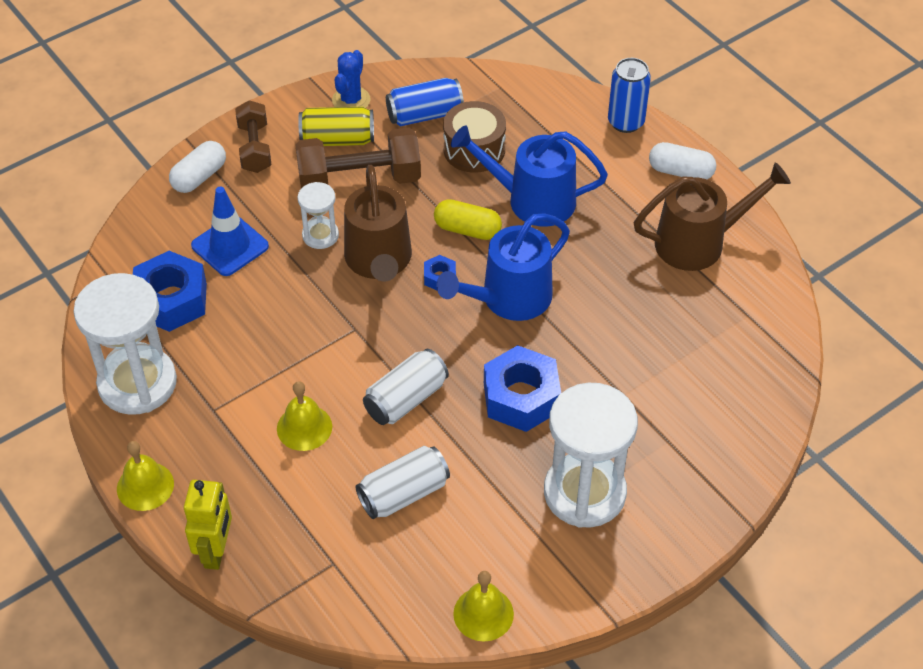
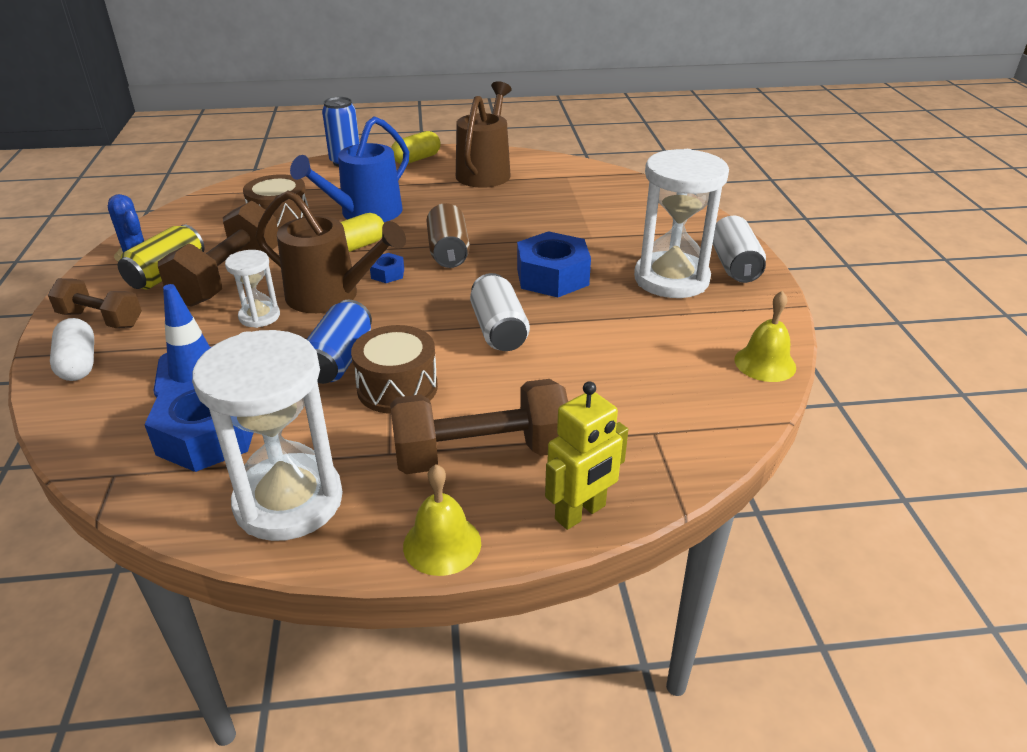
camera: 60 degrees left, 15 degrees down
(216, 551) = (580, 513): yellow robot -> yellow robot turned 105 degrees clockwise
(243, 464) = (481, 454): none -> brown dumbbell
(287, 374) = (397, 387): none -> brown drum
(304, 427) = (473, 398): yellow bell -> none
(403, 493) = (603, 364): white can -> white can (734, 265)
(424, 115) = (210, 228): blue can -> blue can (339, 360)
(509, 299) = (448, 252): blue watering can -> brown can
(680, 172) = (416, 159): white capsule -> yellow capsule

